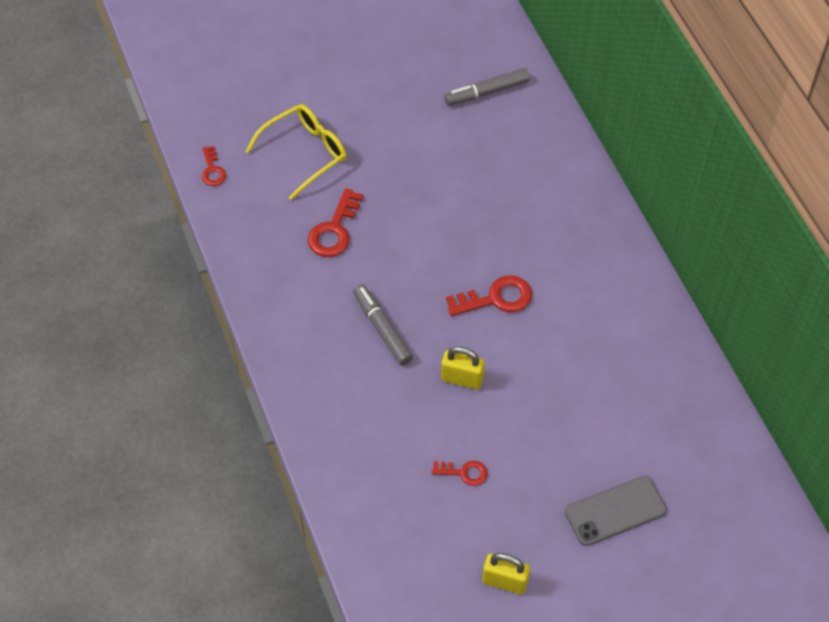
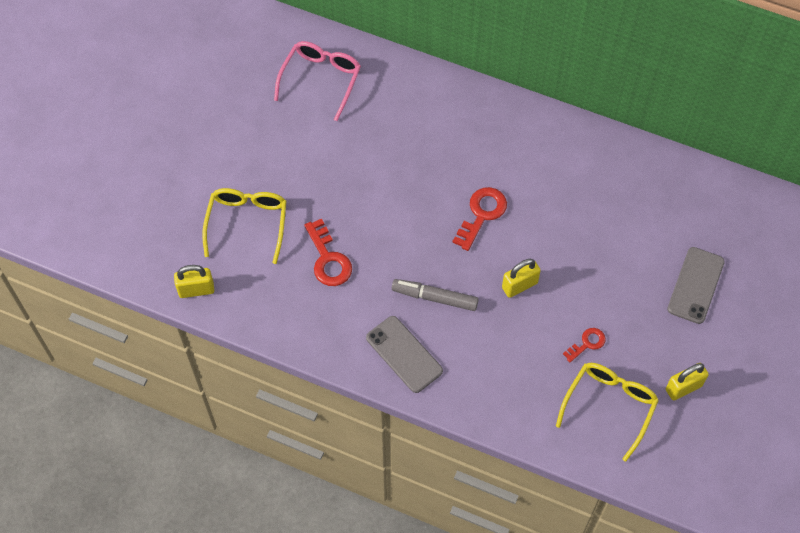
camera: 45 degrees left, 5 degrees up
(212, 170) = (196, 290): red key -> yellow padlock
(308, 350) = (404, 354): none -> grey phone
(424, 537) = (609, 406): none -> yellow glasses
(487, 92) = (321, 80): grey marker -> pink glasses

